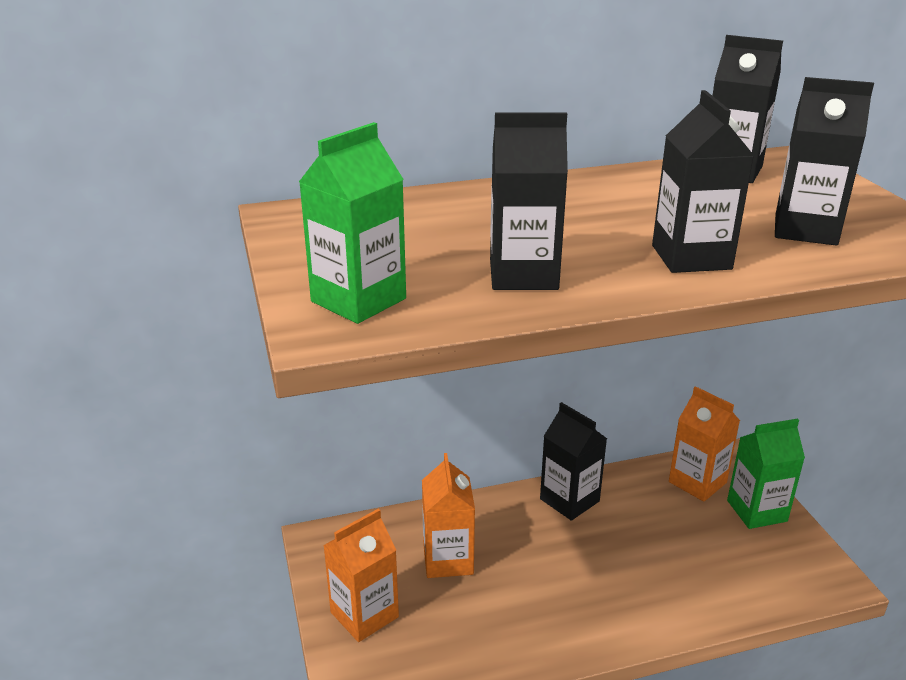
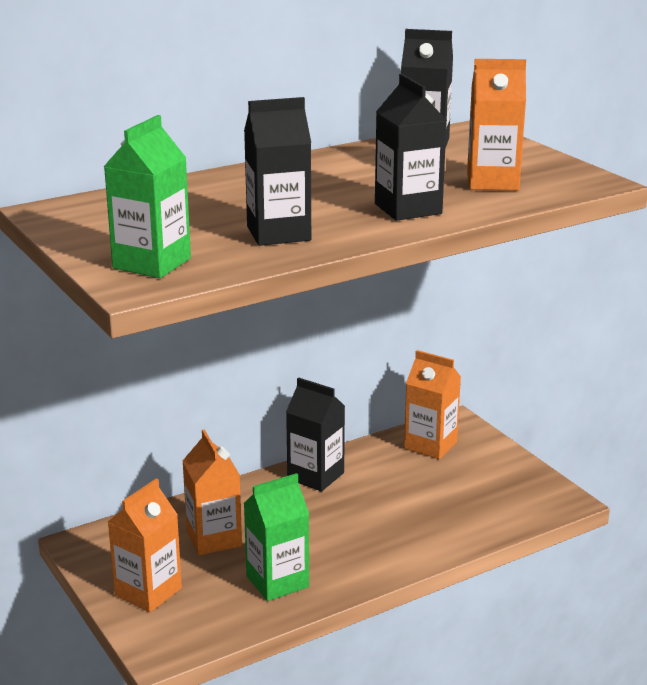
camera: 15 degrees left, 5 degrees down
(756, 511) = (487, 459): green carton -> green carton (277, 581)
(805, 230) = (492, 182): black carton -> orange carton

